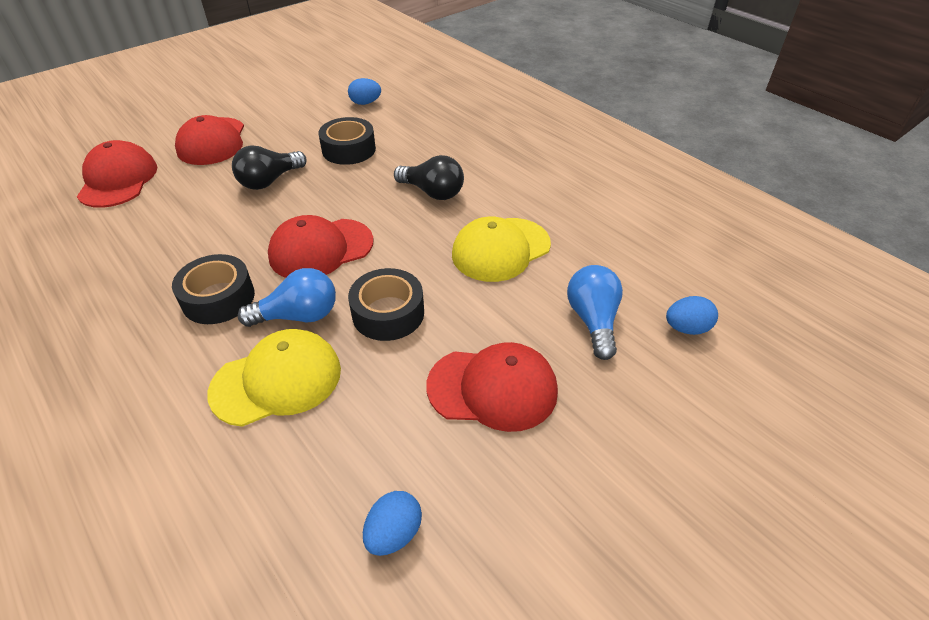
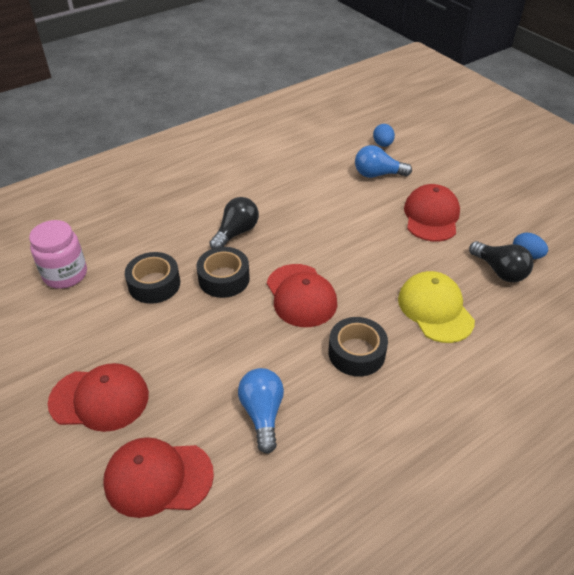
camera: 85 degrees left, 0 degrees up
(269, 181) = (194, 338): black light bulb -> black light bulb (499, 271)
(298, 316) = (375, 303): blue light bulb -> blue light bulb (262, 414)
(365, 103) = (65, 274): blue egg -> pink jar
(388, 313) = (372, 258): black tape -> black tape (224, 279)
(500, 249) = (310, 203): yellow cap -> none

